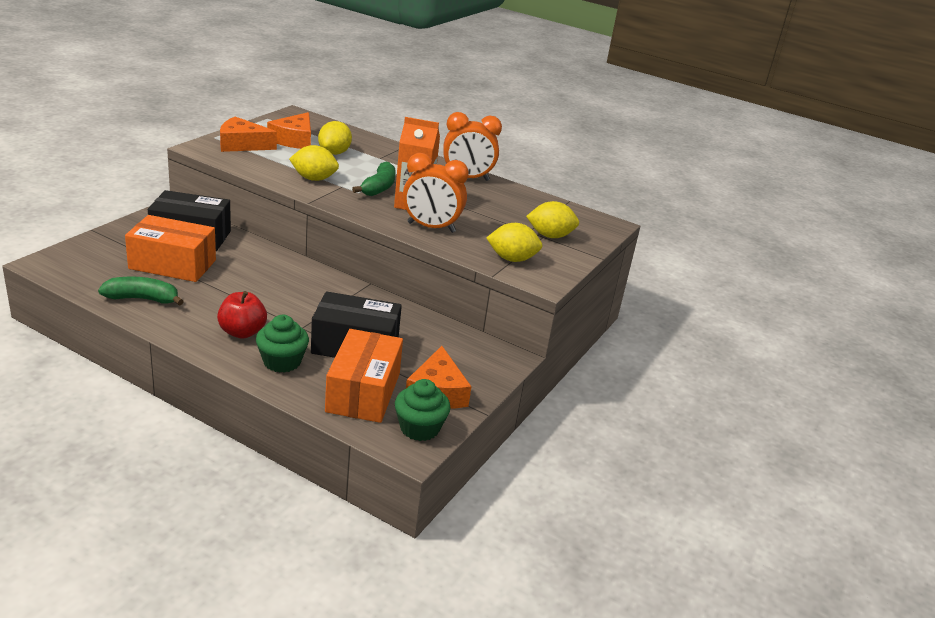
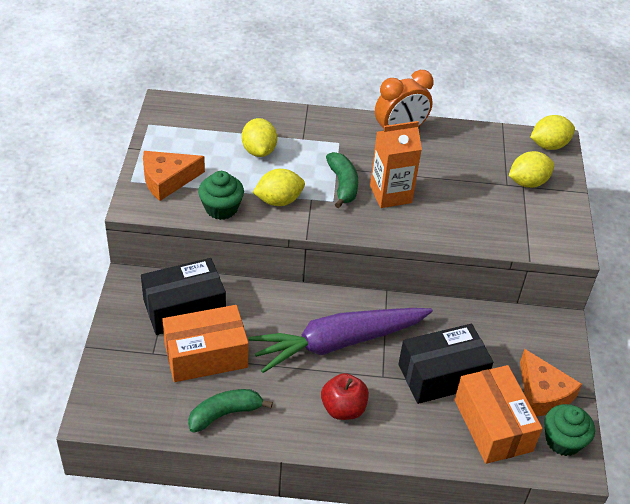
camera: 25 degrees left, 15 degrees up
(282, 362) = (405, 426): green cupcake -> green cupcake (221, 208)
(289, 296) = (338, 343): none -> purple carrot
(294, 140) = (206, 148): orange cheese -> none
(431, 227) = (432, 221): orange clock -> none
(512, 259) = (526, 230): yellow lemon -> yellow lemon (549, 145)

